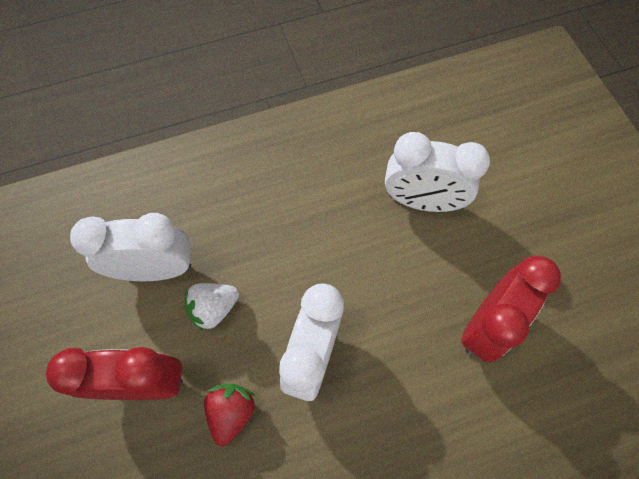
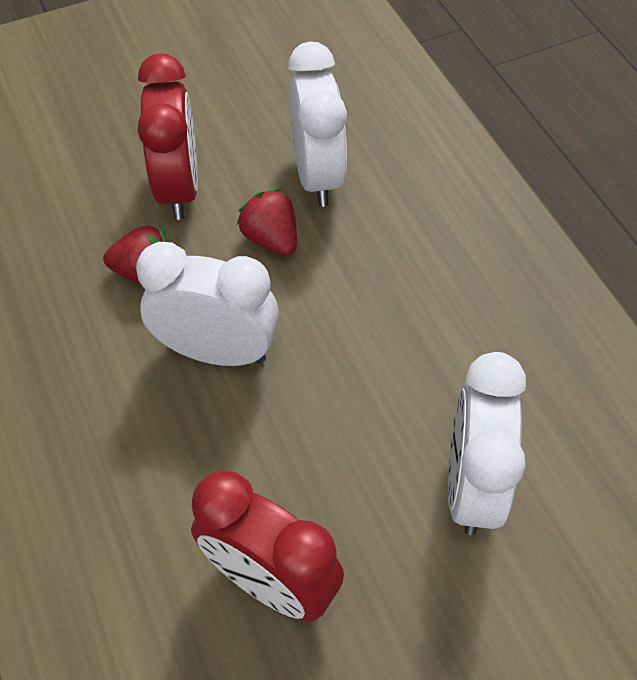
camera: 85 degrees right, 10 degrees down
(214, 308) = (271, 239): white strawberry -> red strawberry

